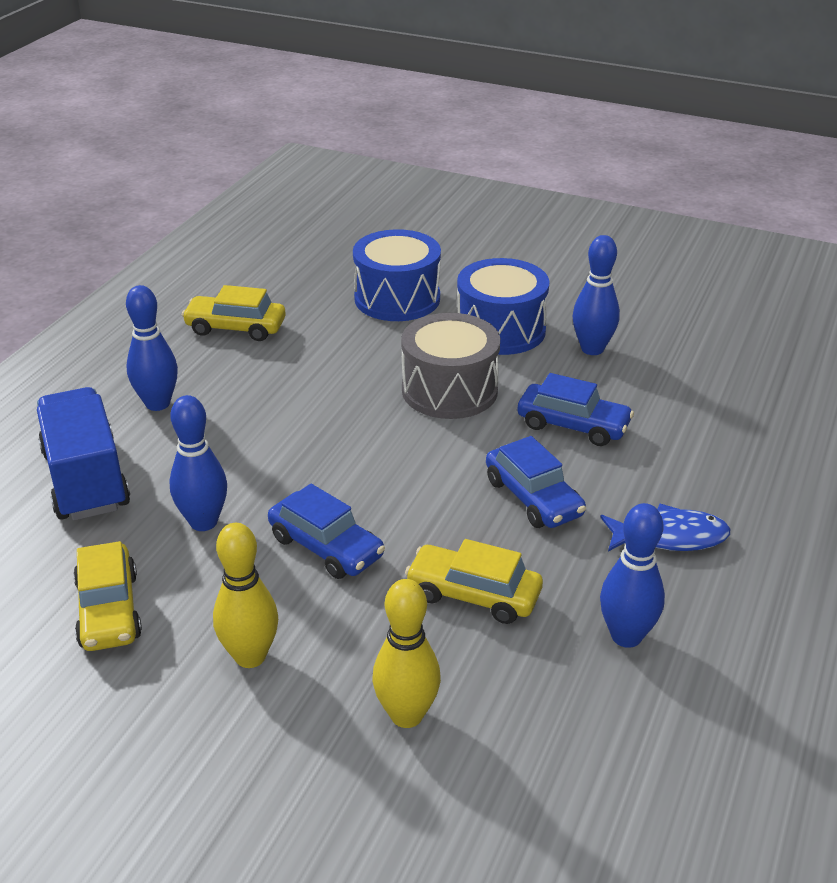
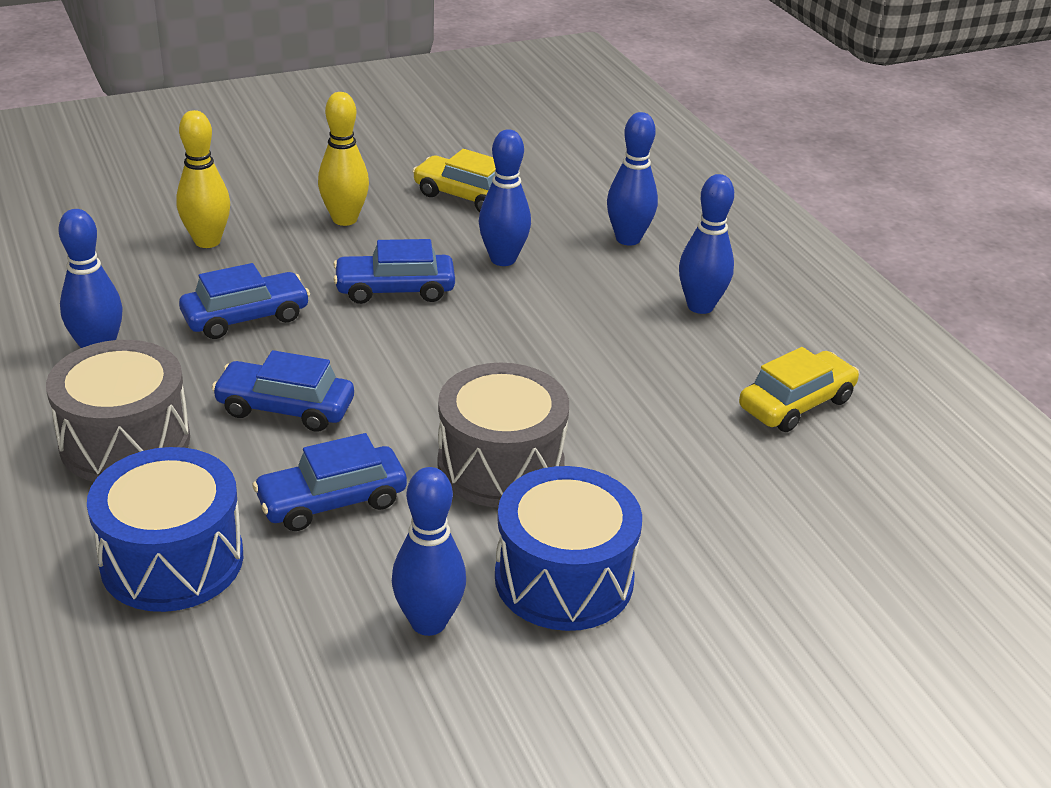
camera: 130 degrees right, 0 degrees up
(86, 480) = (628, 239): blue truck -> blue bowling pin
(397, 298) = (736, 546): blue drum -> blue drum (172, 560)
(473, 595) = (246, 317): yellow car -> blue car
(670, 537) = (125, 442): blue fish -> grey drum

